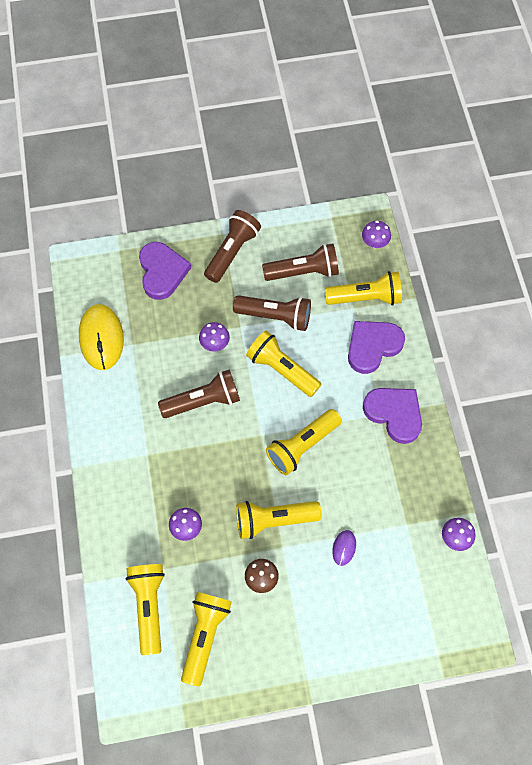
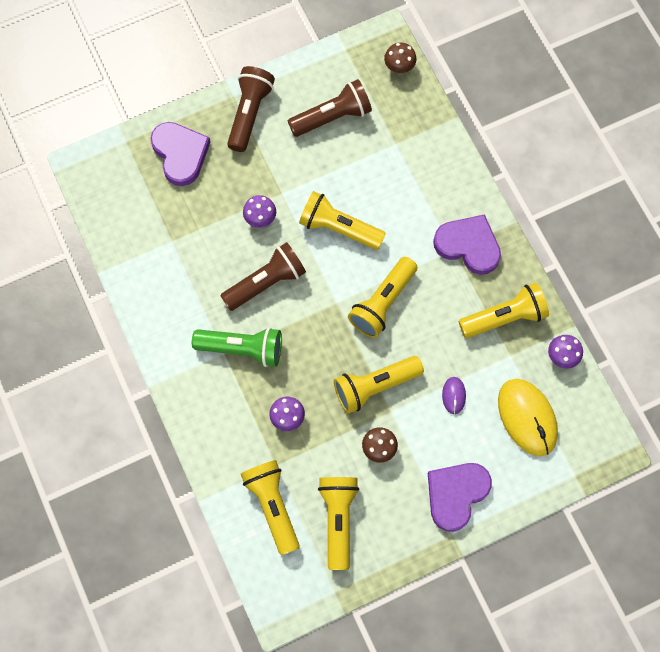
camera: 15 degrees left, 5 degrees up
(101, 338) = (137, 242): yellow mouse -> yellow mouse (527, 417)
(164, 454) = (242, 348): none -> green flashlight
(275, 316) = (316, 173): brown flashlight -> none
(365, 297) = (405, 129): yellow flashlight -> yellow flashlight (504, 317)
(372, 346) = (427, 180): purple heart -> purple heart (456, 494)
(374, 243) = (399, 67): purple mushroom -> brown mushroom

